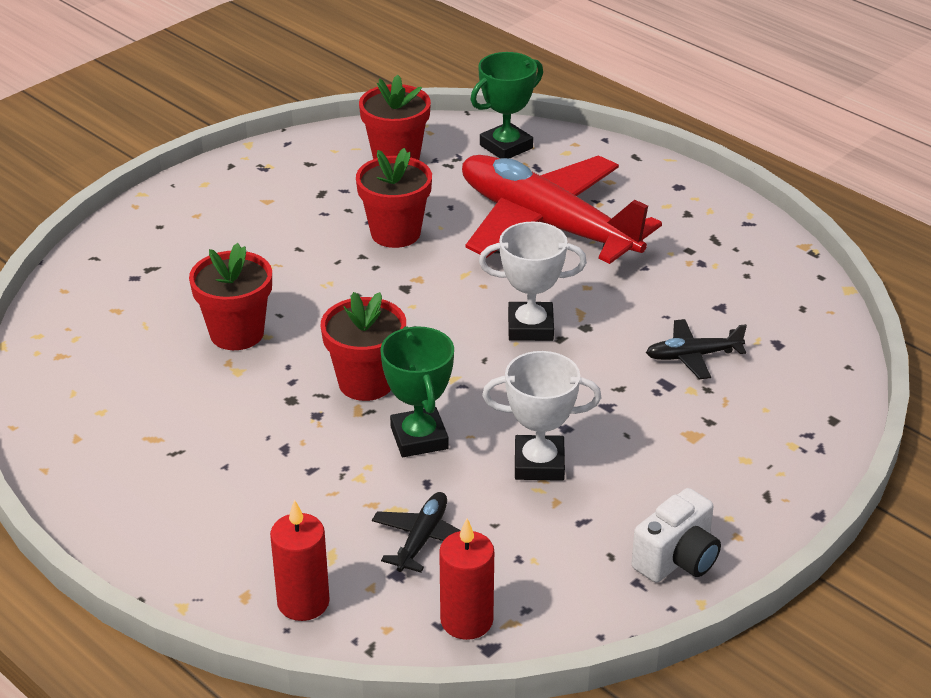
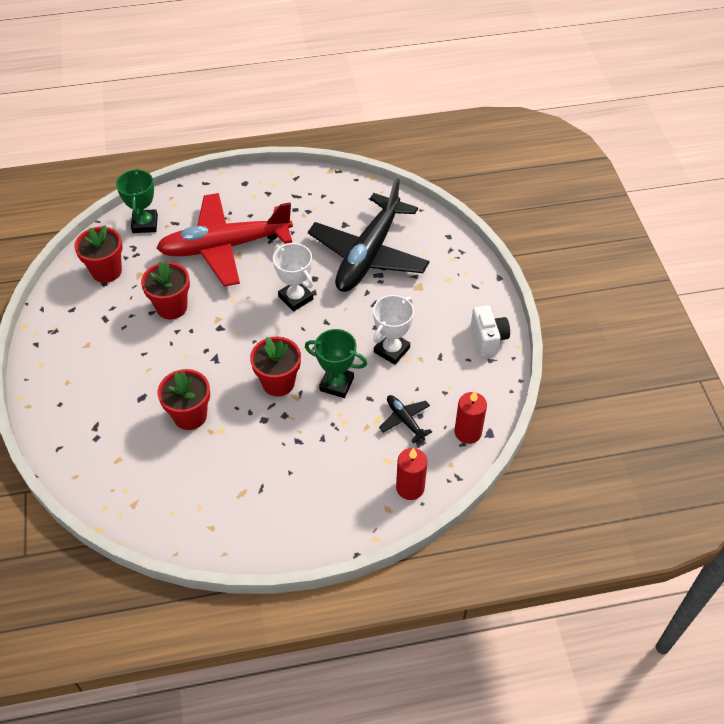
camera: 55 degrees left, 15 degrees up
(530, 327) = (295, 298): white trophy -> white trophy turned 75 degrees counterclockwise
(693, 356) = (368, 254): black plane -> black plane, size x2.49

